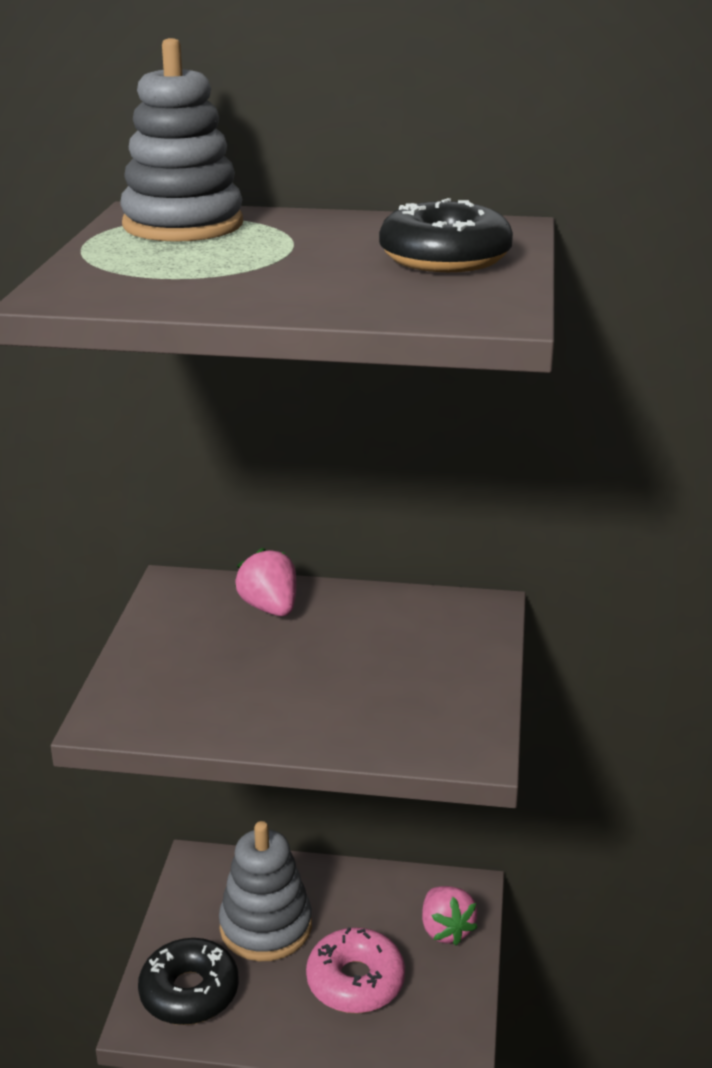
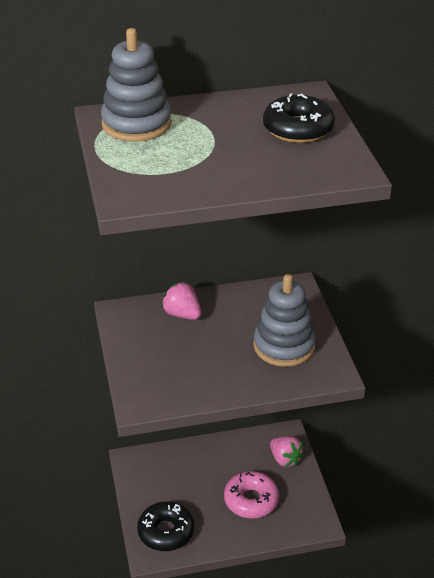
camera: 20 degrees left, 10 degrees up
(266, 926) = (188, 485): grey stacking toy -> grey stacking toy (284, 346)

